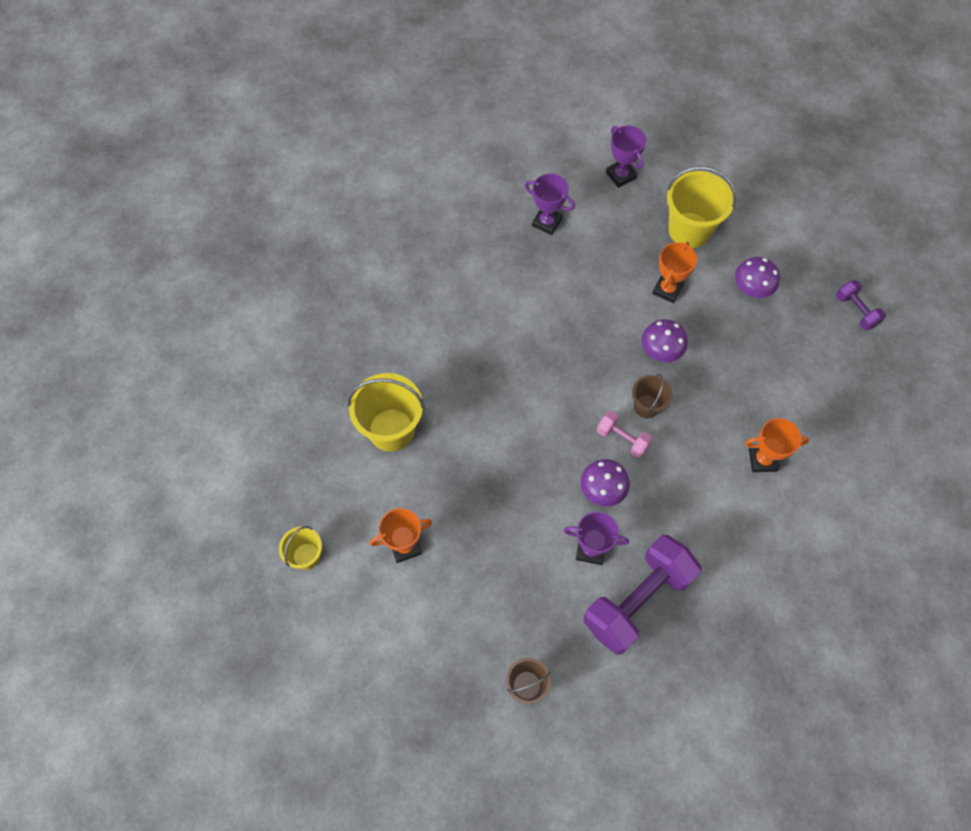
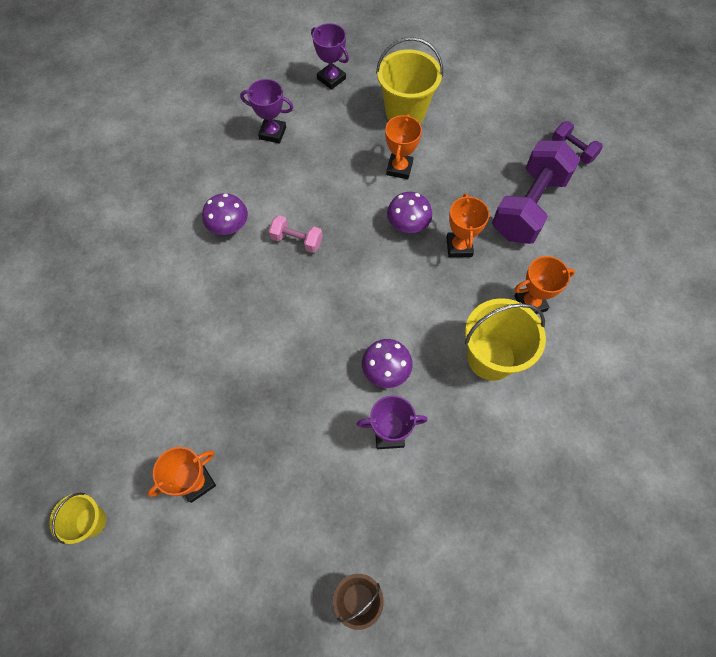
camera: 15 degrees left, 0 degrees up
(391, 429) = (159, 363): yellow bucket -> yellow bucket (491, 357)
(622, 439) = (393, 316): pink dumbbell -> pink dumbbell (297, 240)
(637, 600) = (449, 474): purple dumbbell -> purple dumbbell (529, 206)
(646, 406) = (408, 279): brown bucket -> none
(706, 385) = (459, 246): none -> orange trophy
(752, 288) = (475, 151): purple mushroom -> purple mushroom (229, 226)

